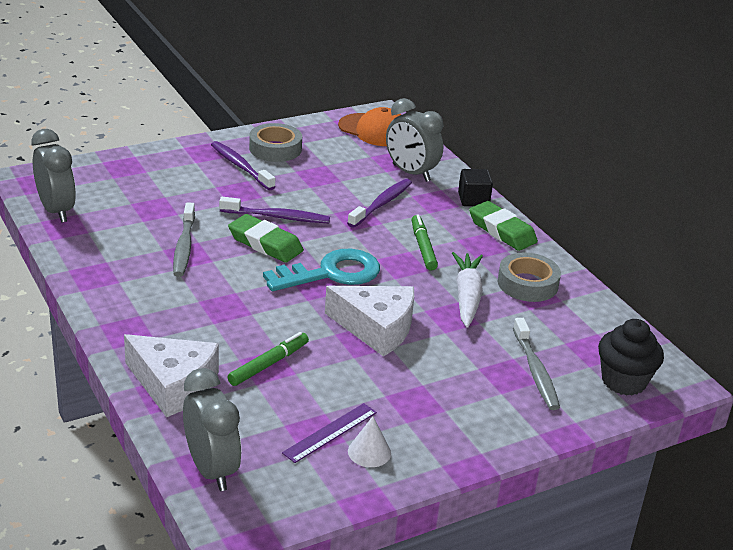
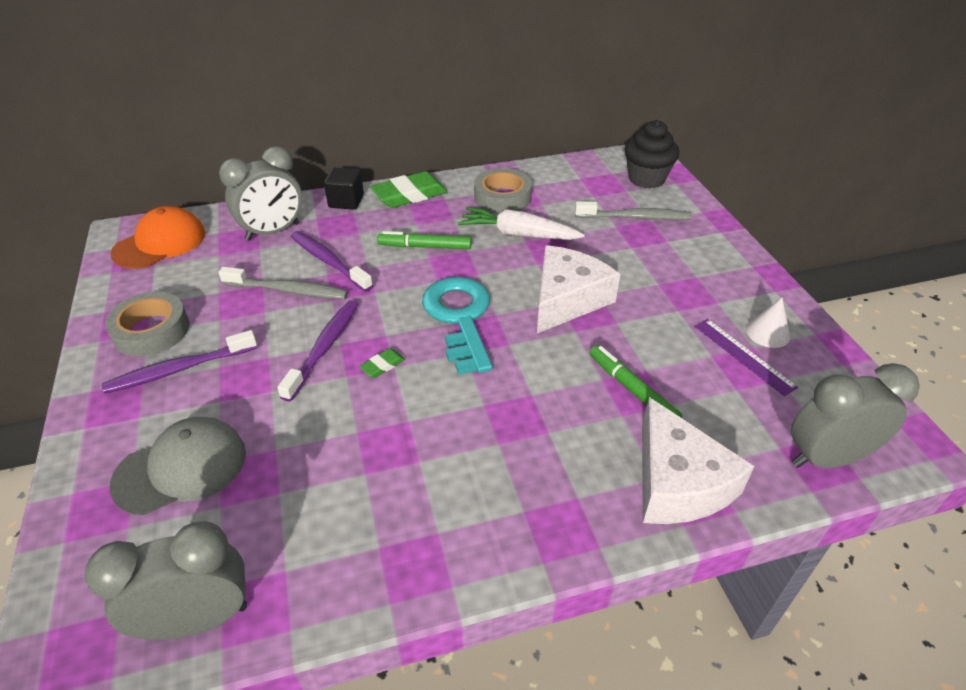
camera: 75 degrees left, 10 degrees up
(157, 185) = (181, 468): none -> grey cap
(173, 385) = (677, 482): white cheese -> white cheese turned 120 degrees clockwise
(184, 246) = (365, 448): grey toothbrush -> grey toothbrush (288, 290)
(265, 244) = (382, 366): green eraser -> green eraser, size x0.46

